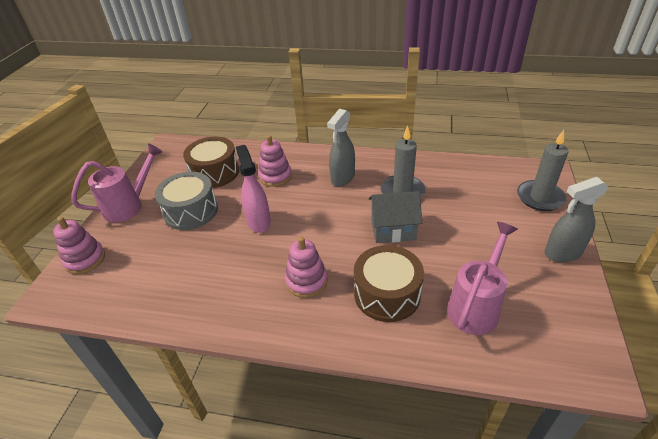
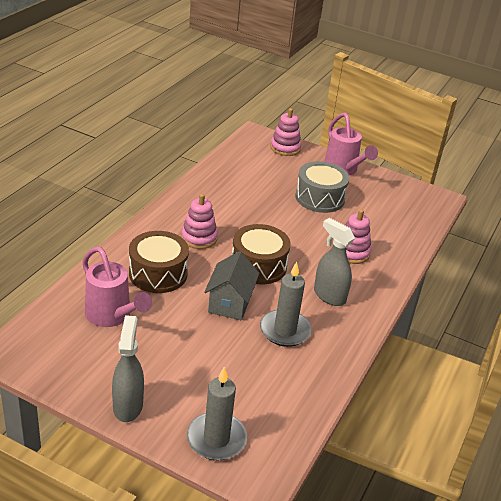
camera: 100 degrees right, 5 degrees down
(215, 172) = (375, 218): brown drum -> brown drum (258, 266)
(258, 221) = (286, 229): pink spray bottle -> none

